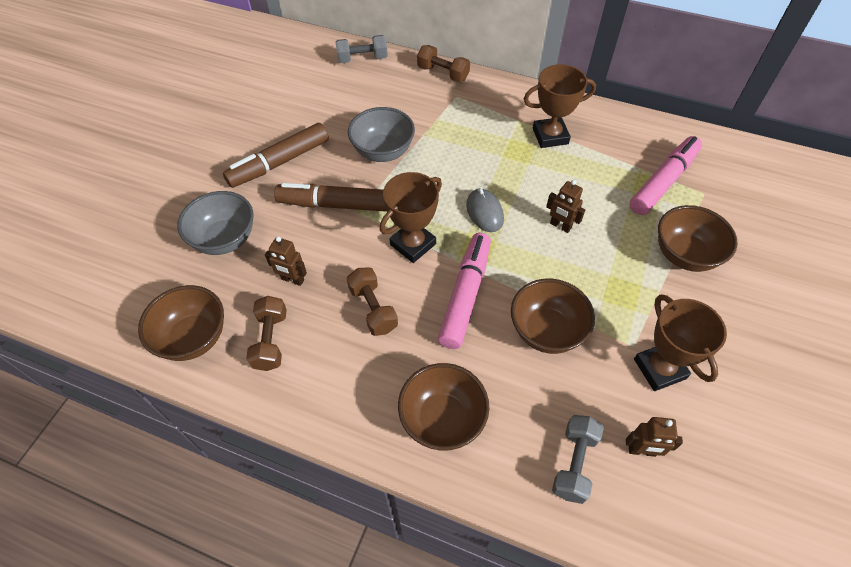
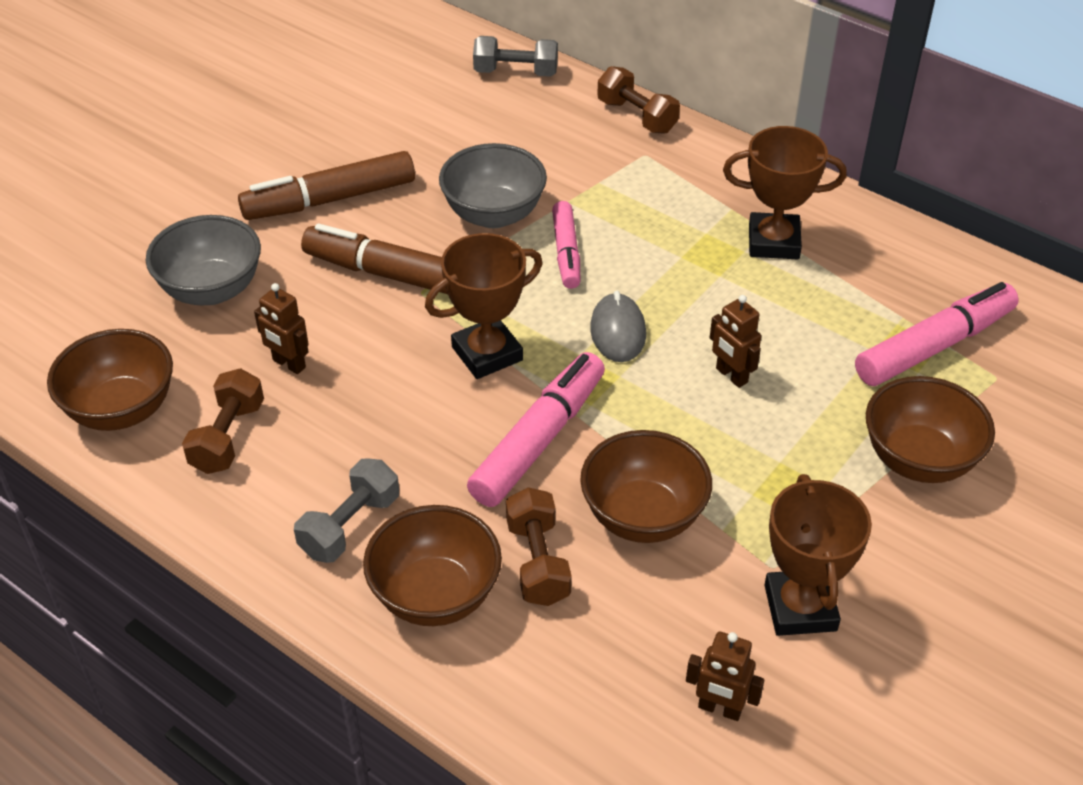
camera: 15 degrees right, 10 degrees down
(373, 309) = (391, 428): brown dumbbell -> brown dumbbell (537, 562)
(435, 167) = (566, 252): none -> pink marker
(574, 463) = (607, 699): grey dumbbell -> grey dumbbell (350, 526)

